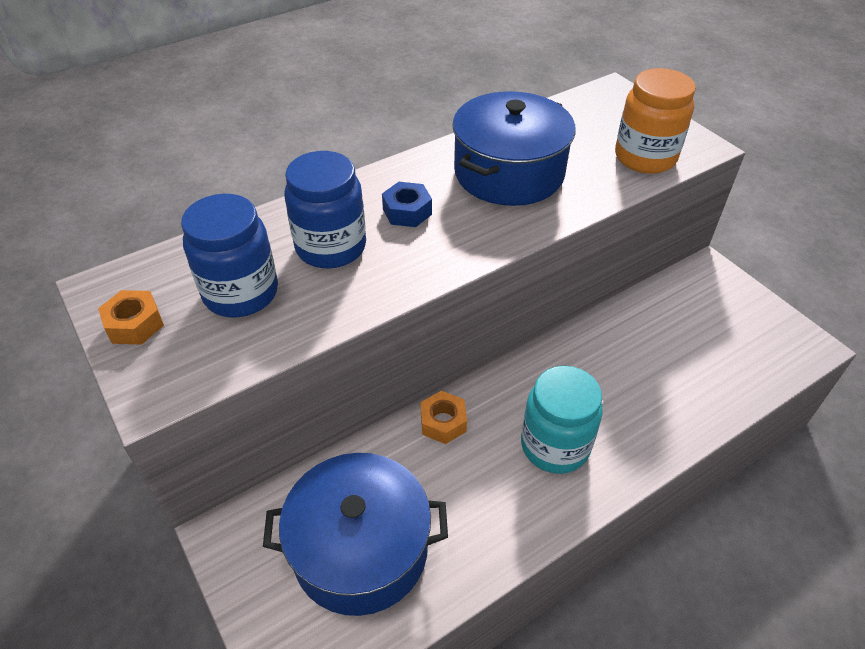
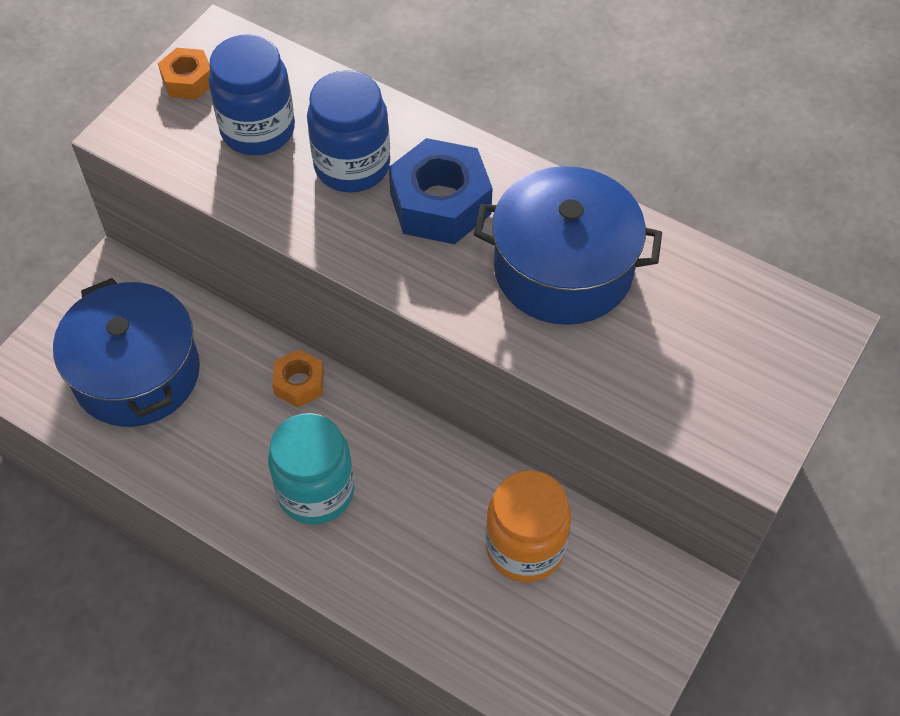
camera: 65 degrees right, 10 degrees up
(407, 211) = (440, 204): blue nut -> blue nut, size x1.81
(645, 157) = (683, 398): orange jar -> orange jar (525, 547)

